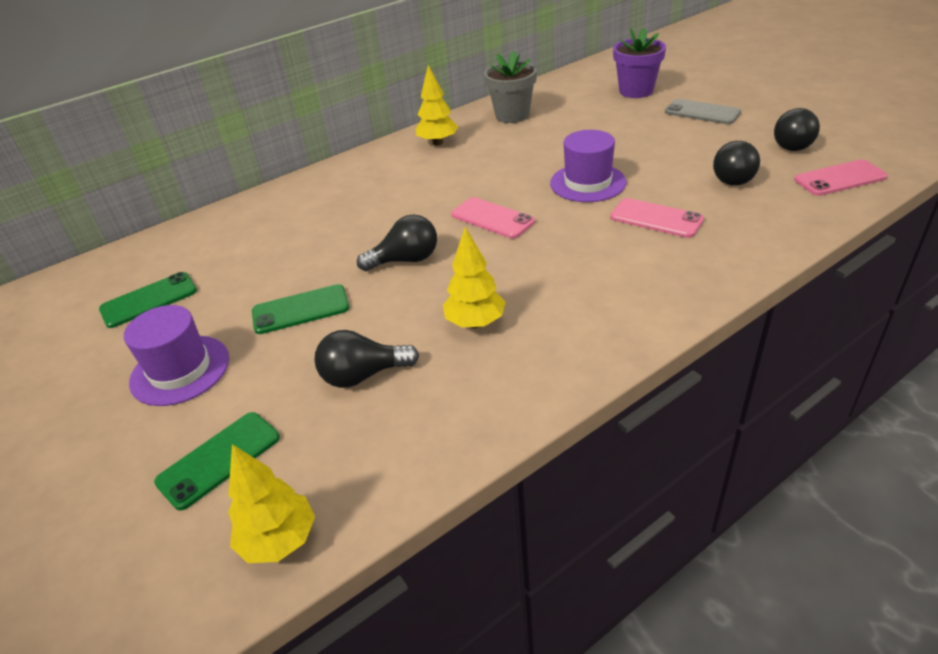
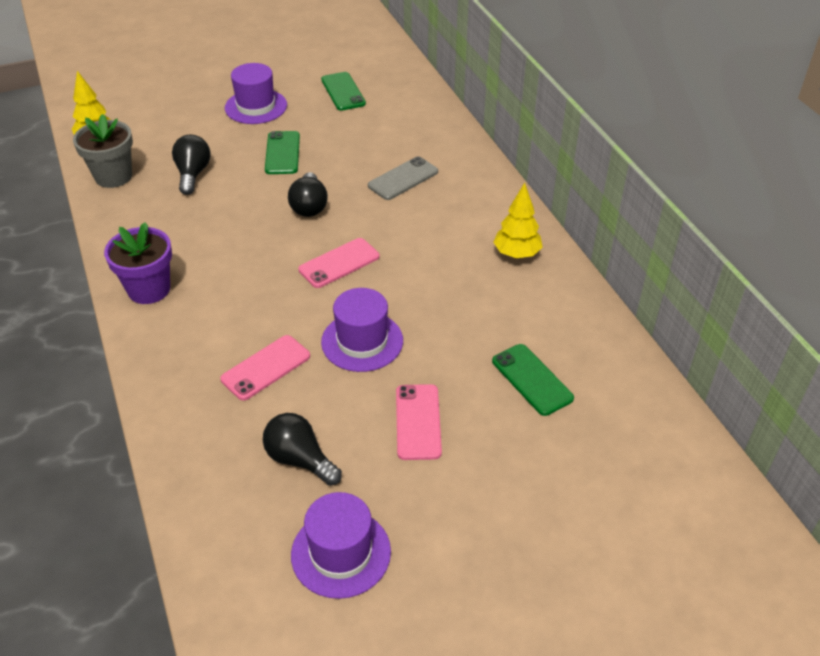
camera: 100 degrees right, 5 degrees up
(219, 460) = (167, 121): green phone -> green phone (532, 379)
(475, 323) = (205, 228): yellow tree -> none
(512, 115) = (560, 324): grey flower pot -> grey flower pot (113, 176)
(636, 91) = (581, 463): purple flower pot -> purple flower pot (149, 289)
(702, 112) = (477, 505): grey phone -> grey phone (403, 179)
(790, 144) = (341, 553): black light bulb -> purple hat
(840, 178) = (237, 553): pink phone -> pink phone (418, 422)

